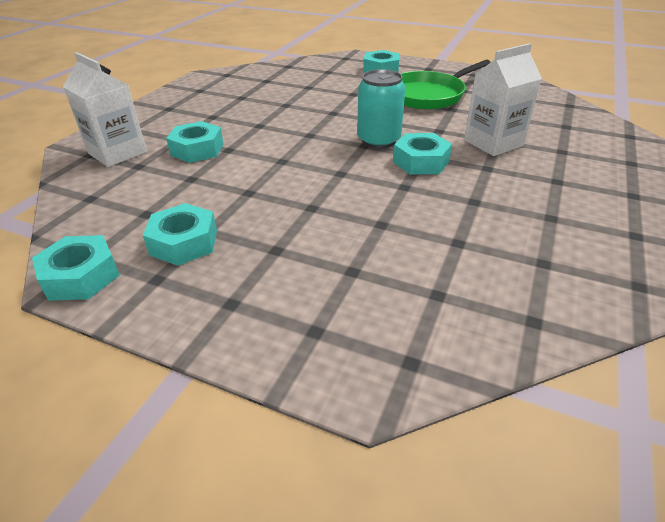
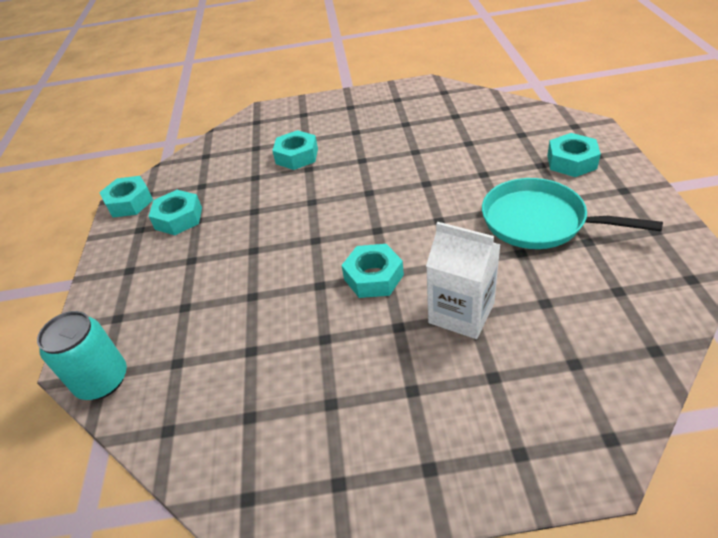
camera: 65 degrees right, 5 degrees up
(117, 153) = (266, 130): white carton -> none
(378, 140) = (394, 234): turquoise can -> turquoise can (102, 380)
(428, 95) = (538, 221): green pan -> turquoise pan

